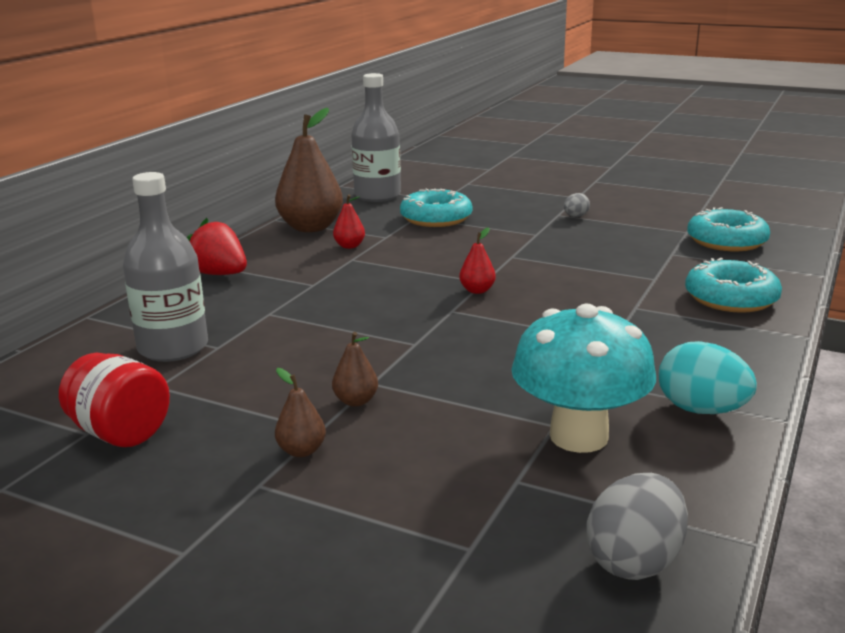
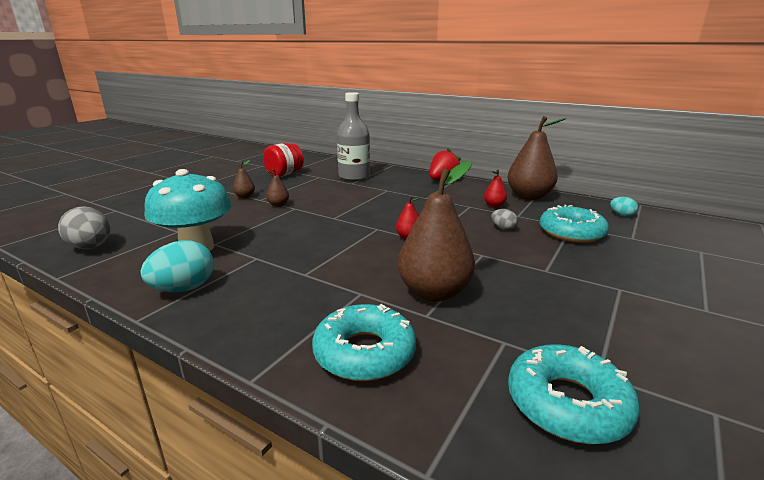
camera: 95 degrees right, 0 degrees up
(377, 195) = (621, 215): grey bottle -> turquoise egg
(575, 216) = (617, 298): grey egg -> grey egg (503, 228)
(611, 276) = (434, 292): none -> brown pear

